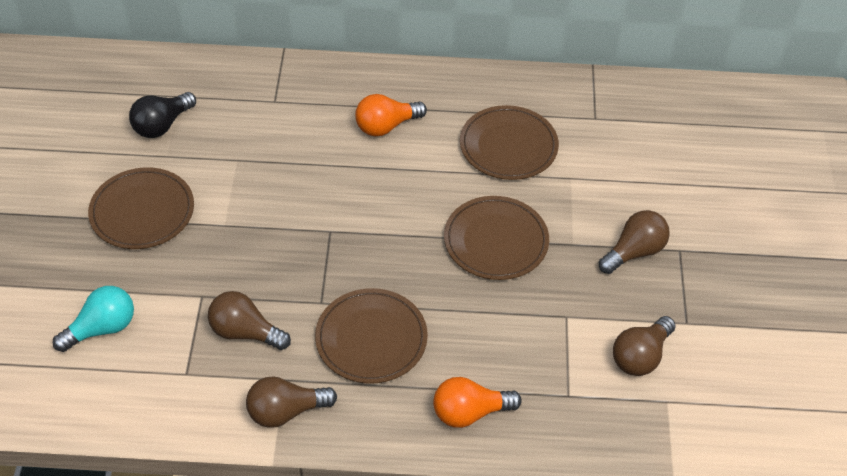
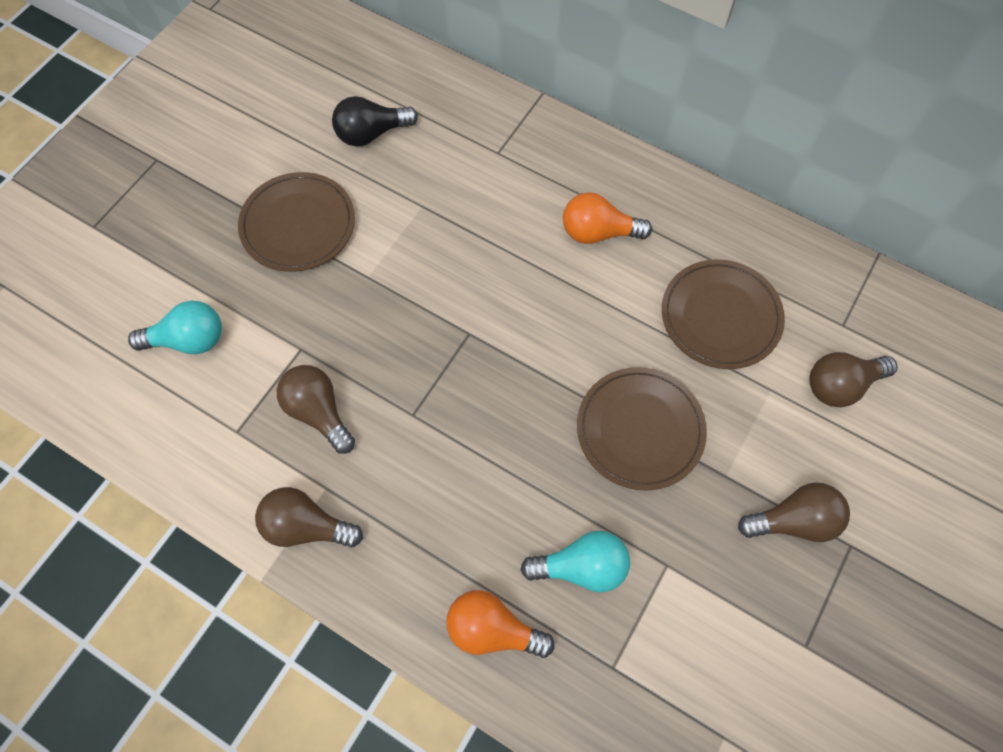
camera: 30 degrees right, 15 degrees up
(371, 339) = (439, 484): brown plate -> none
(508, 344) = (581, 567): none -> turquoise light bulb
(640, 356) = (725, 661): brown light bulb -> brown light bulb (840, 385)

